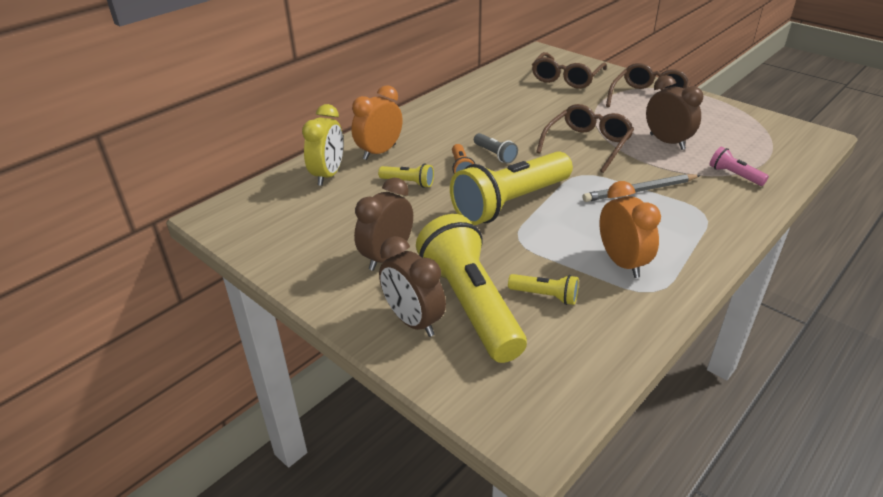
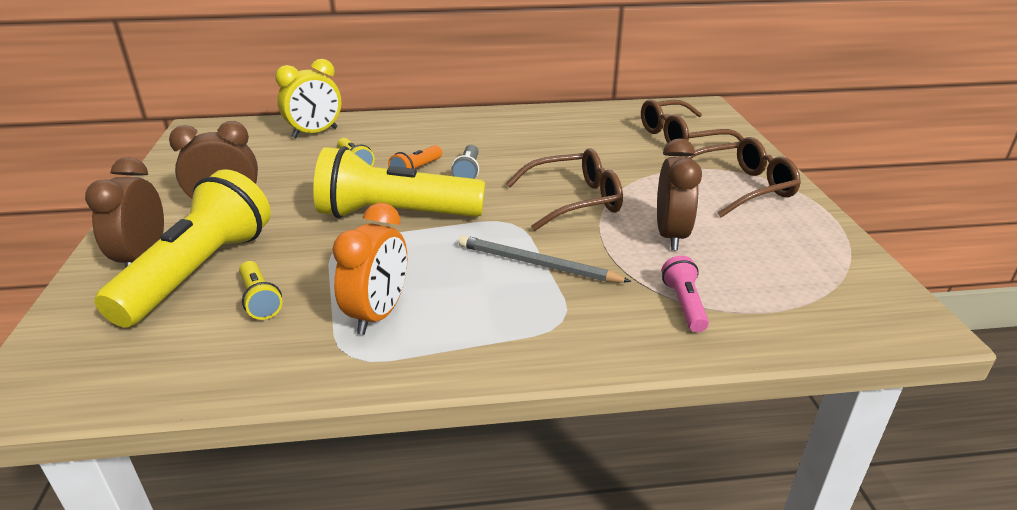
camera: 40 degrees right, 5 degrees down
(379, 152) = (383, 132): orange clock -> none

